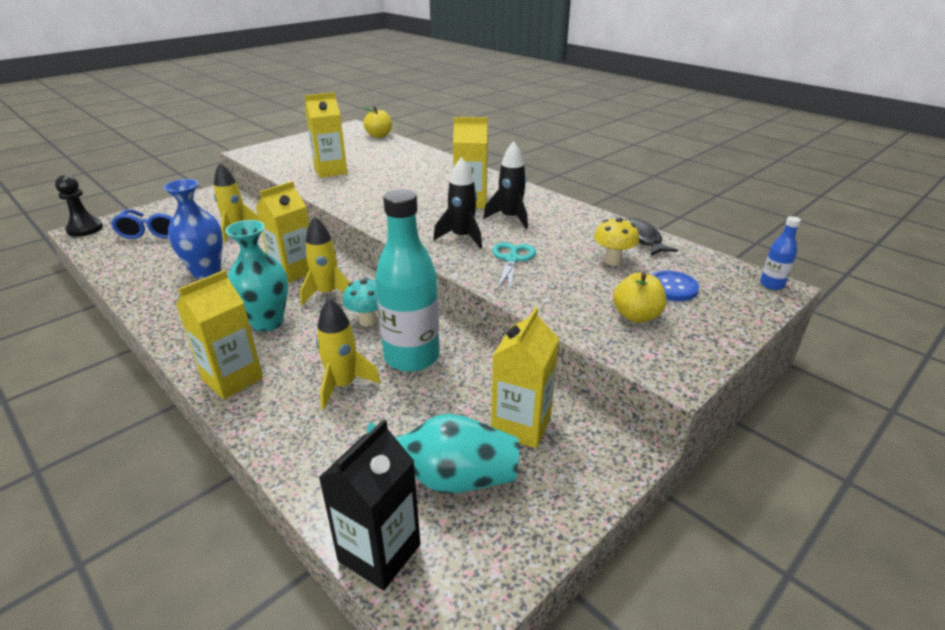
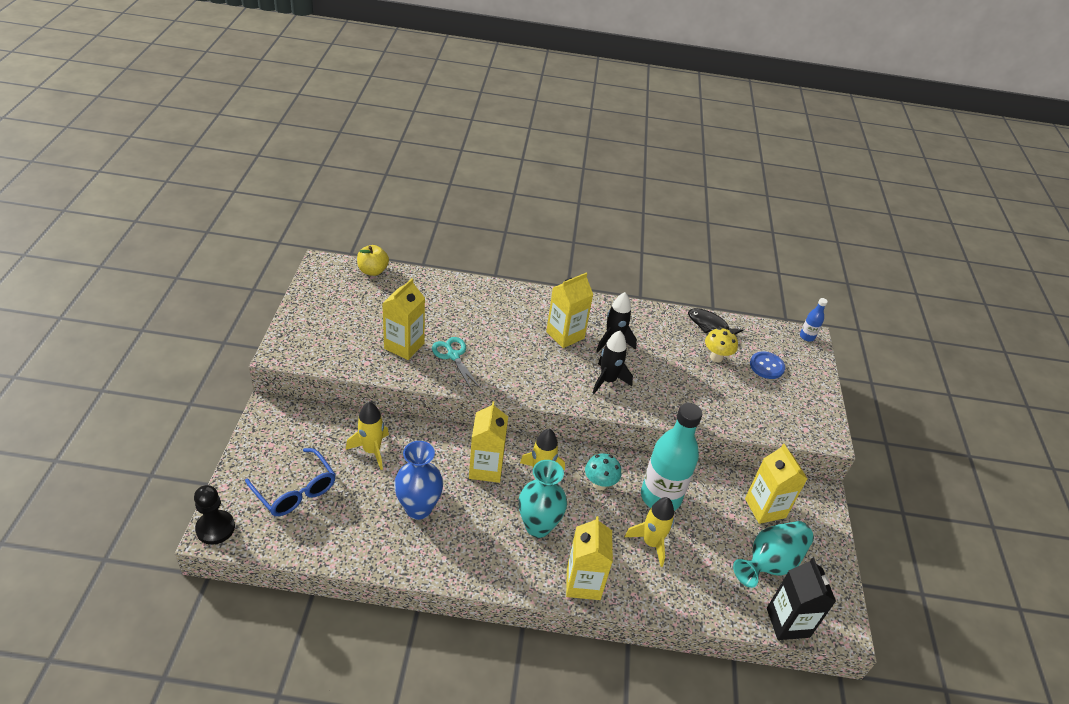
camera: 45 degrees left, 10 degrees up
(512, 259) = (662, 387): turquoise scissors -> turquoise scissors (453, 355)
(636, 316) = (773, 402): yellow apple -> none

